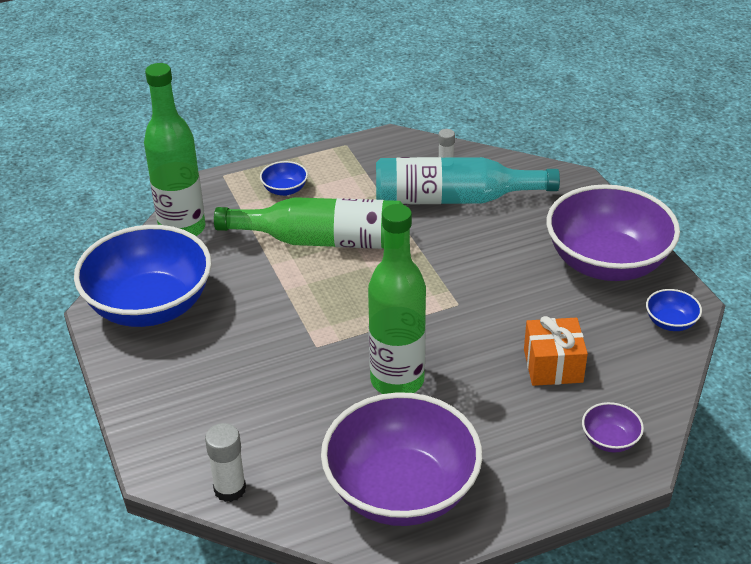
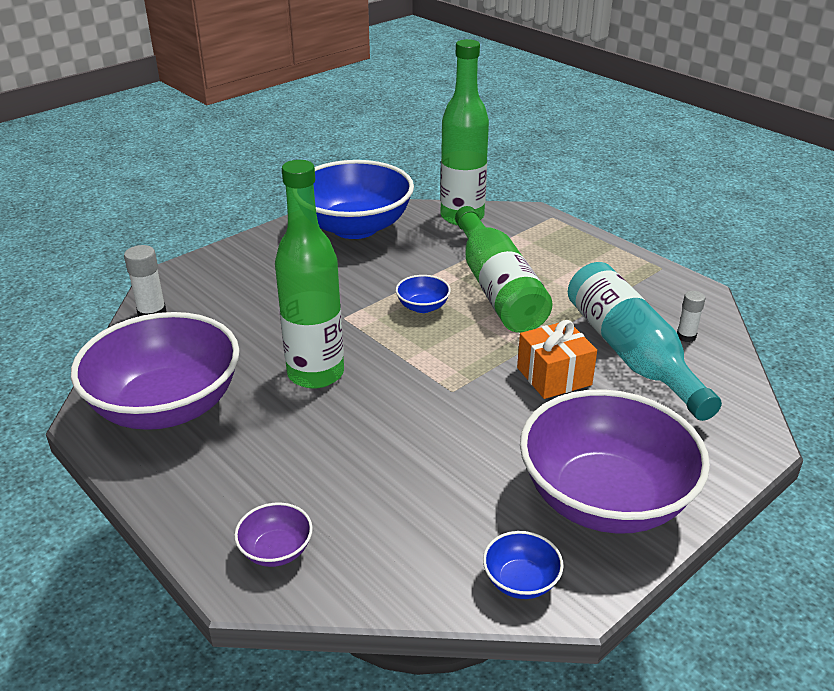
camera: 70 degrees right, 5 degrees down
(285, 190) = (557, 251): blue bowl -> blue bowl (423, 307)
(553, 366) = (385, 481): orange gift -> orange gift (554, 376)

